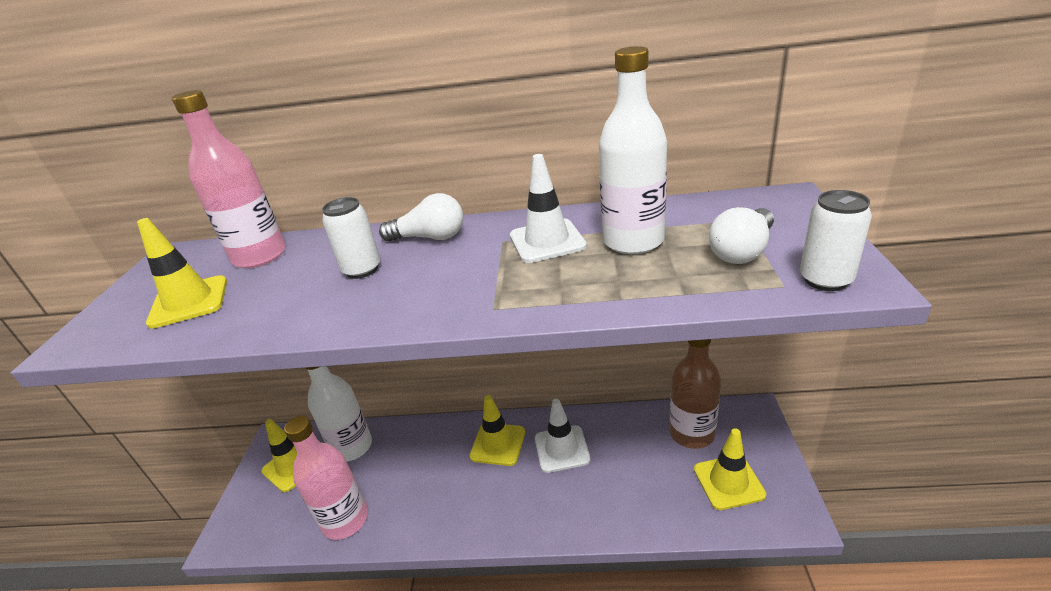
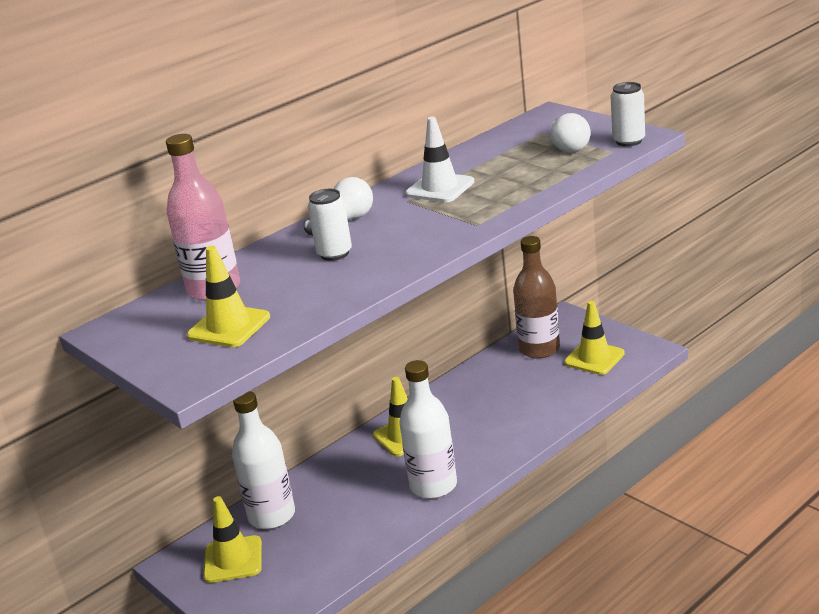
camera: 45 degrees left, 5 degrees down
(345, 520) = (349, 545): pink bottle -> none
(562, 449) = (459, 409): white traffic cone -> none
(633, 241) = (497, 166): white bottle -> white bottle (433, 485)

